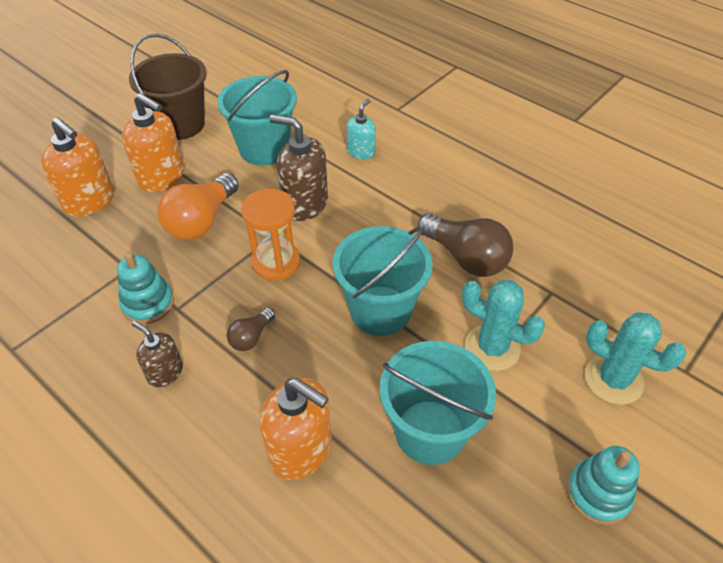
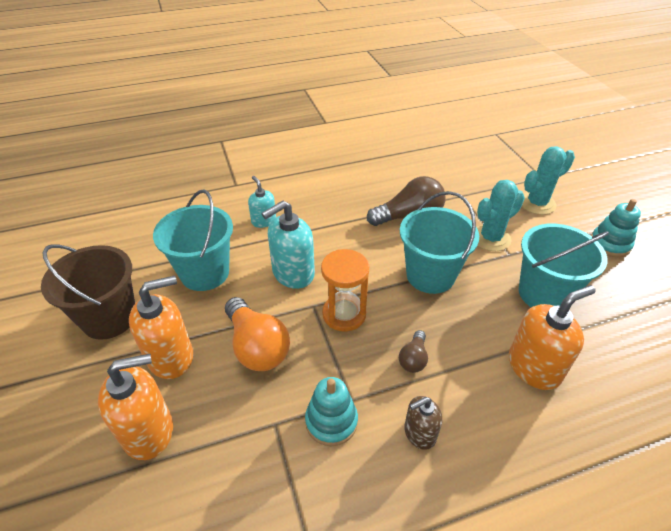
camera: 60 degrees left, 5 degrees down
(251, 337) = (413, 358): brown light bulb -> brown light bulb turned 45 degrees clockwise
(304, 204) = (293, 273): brown soap dispenser -> turquoise soap dispenser

